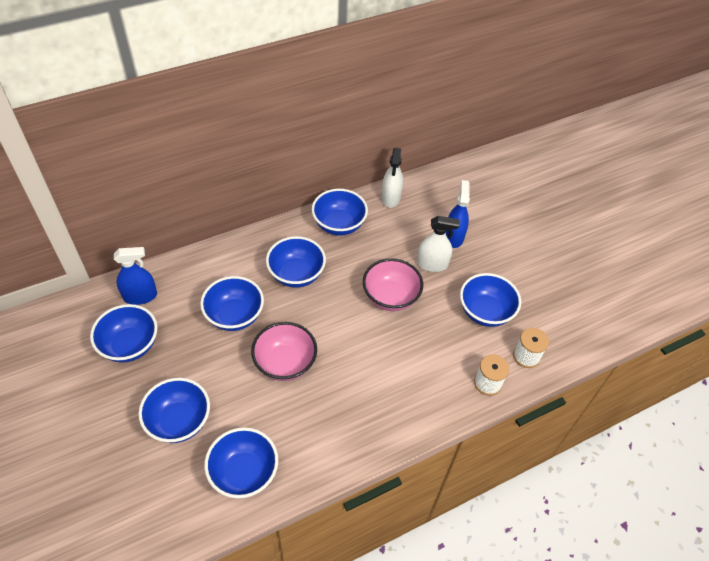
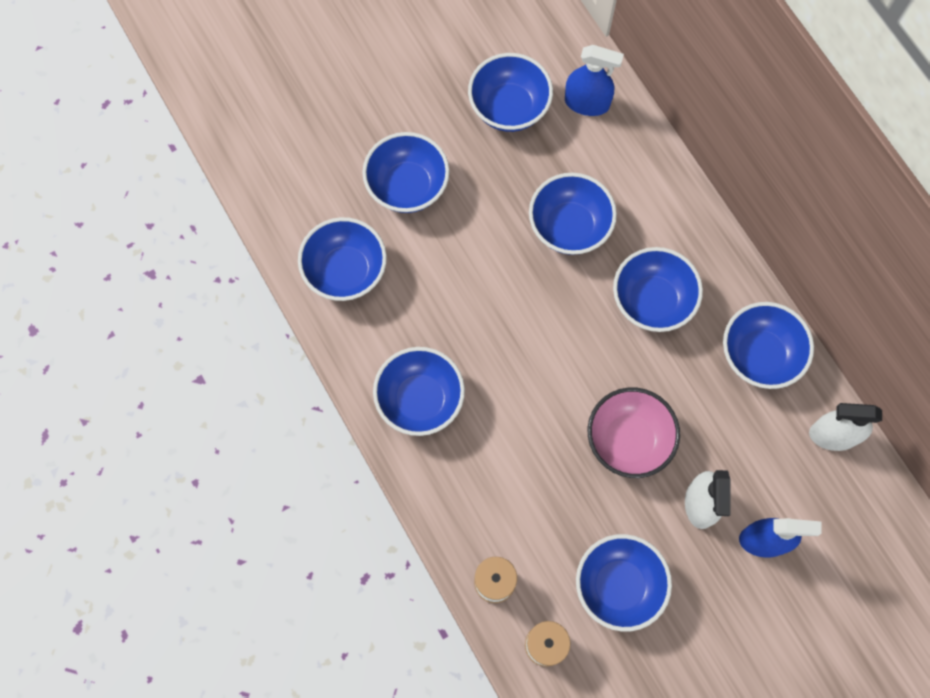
camera: 90 degrees right, 20 degrees up
(140, 296) = (587, 103): blue spray bottle -> blue spray bottle turned 60 degrees counterclockwise
(285, 363) = (501, 302): pink bowl -> none
(355, 423) = (420, 400): none -> blue bowl

